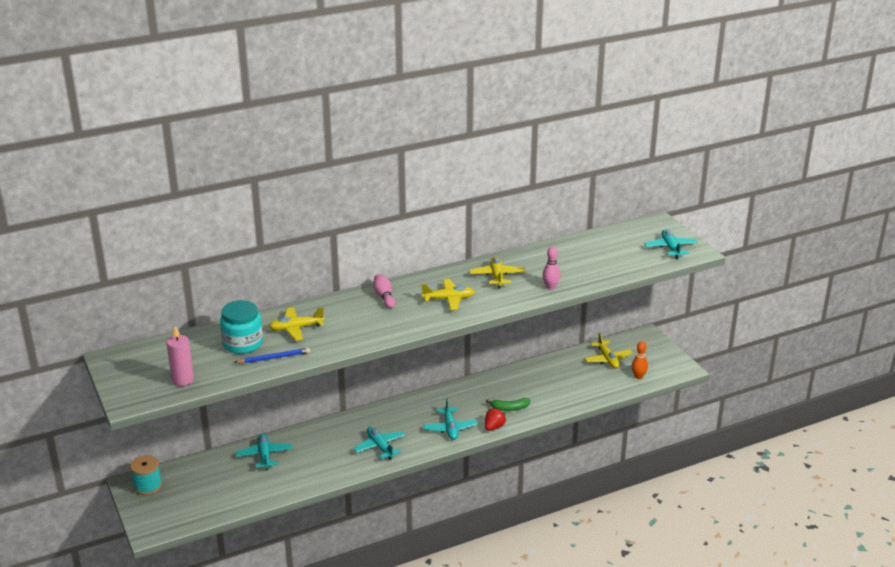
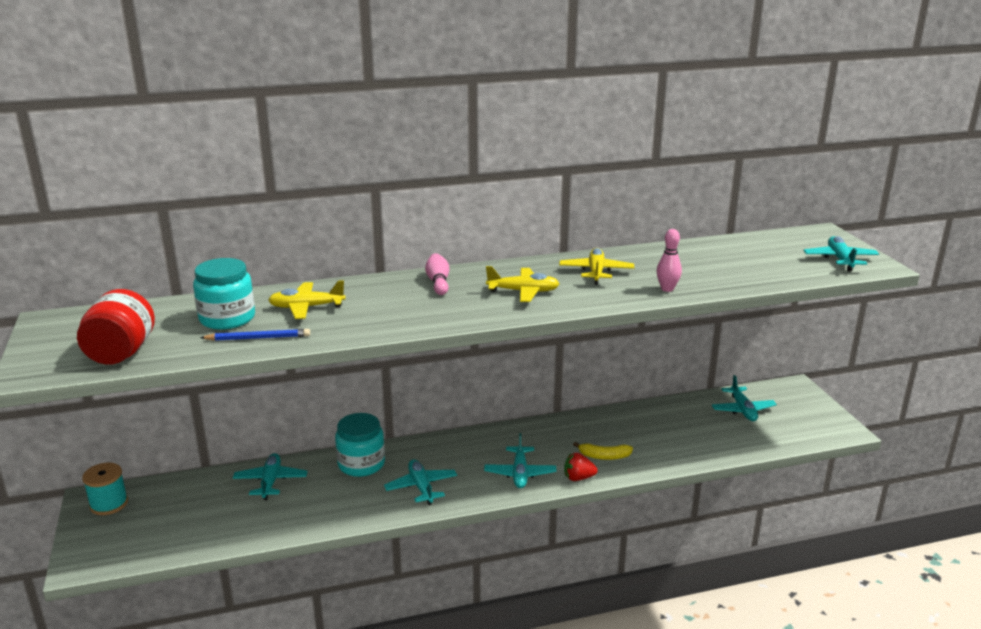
camera: 10 degrees right, 5 degrees down
(183, 380) = (121, 353): pink candle -> red jar
(329, 434) = (361, 464): none -> turquoise jar
(494, 427) = (578, 478): red strawberry -> red strawberry turned 135 degrees counterclockwise
(509, 408) = (604, 456): green banana -> yellow banana
(607, 359) = (742, 410): yellow plane -> turquoise plane
(638, 376) = (783, 434): orange bowling pin -> none

